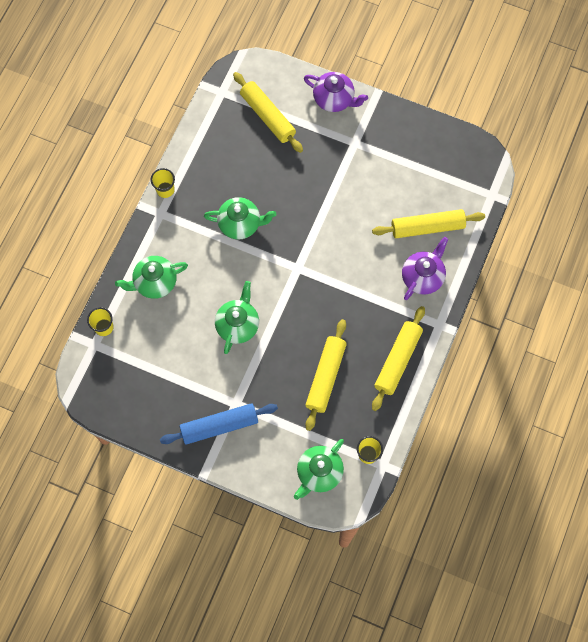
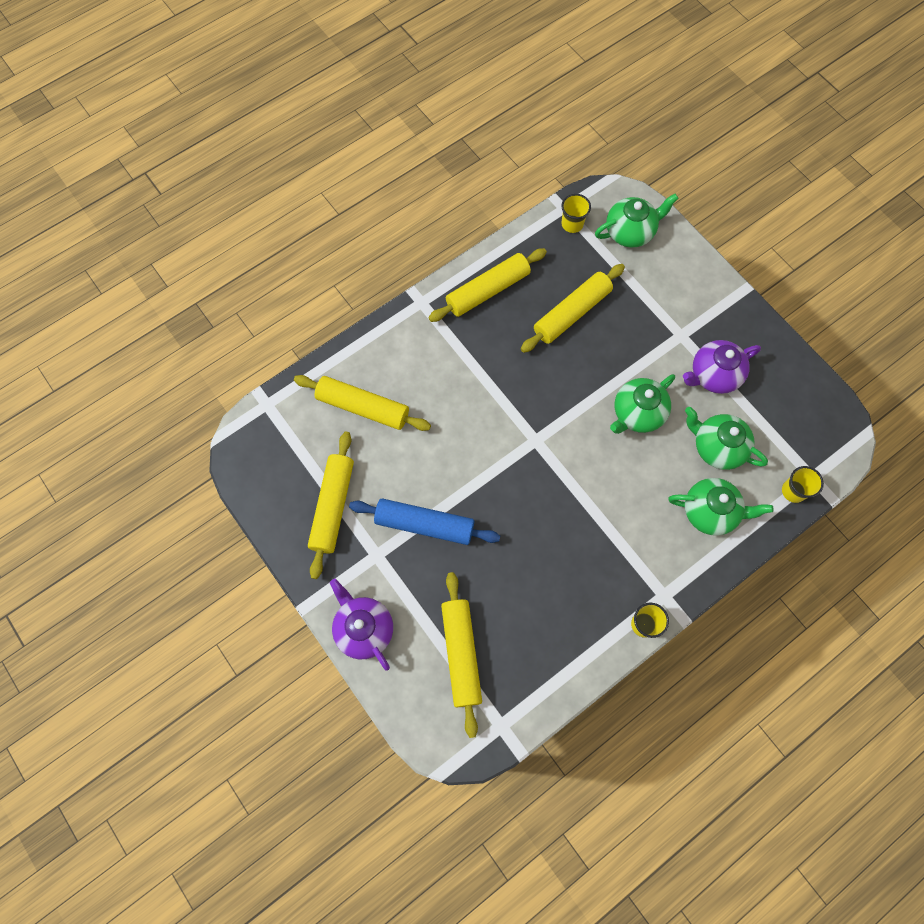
camera: 150 degrees left, 0 degrees up
(219, 426) = (709, 323): blue rolling pin -> blue rolling pin (424, 525)
(240, 224) = (573, 528): green teapot -> green teapot (717, 447)
(402, 155) = (332, 506): none -> yellow rolling pin
(422, 277) = (405, 358): purple teapot -> purple teapot (713, 375)

